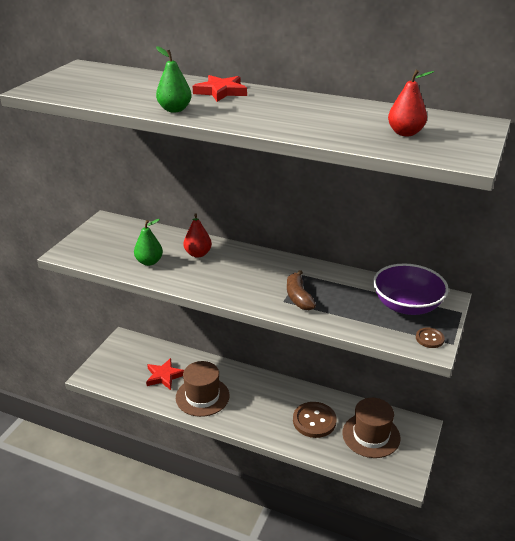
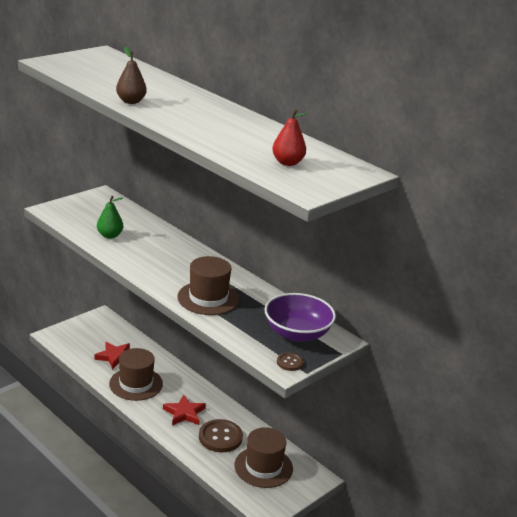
camera: 20 degrees right, 5 degrees down
(174, 109) = (131, 101): green pear -> brown pear
(198, 254) = (155, 241): red pear -> none
(221, 92) = (185, 97): red star -> red star (184, 413)
(298, 297) = (208, 298): brown banana -> brown hat

